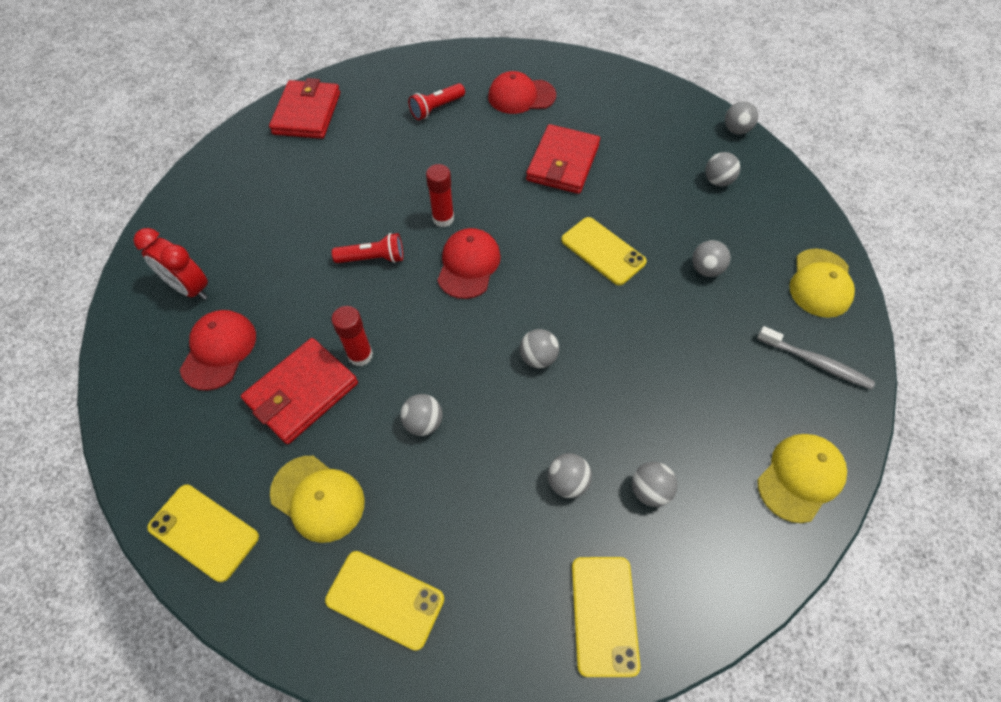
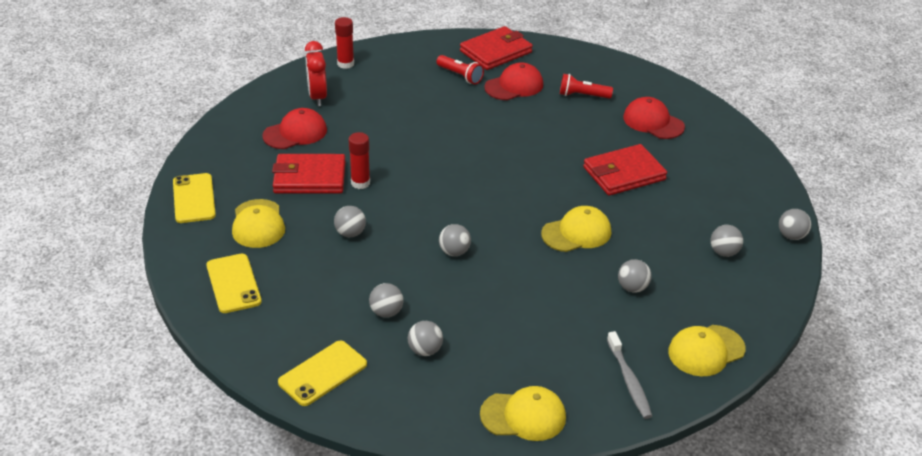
camera: 45 degrees right, 20 degrees down
(373, 258) = (430, 145): red flashlight -> red flashlight (460, 76)
(443, 218) = (500, 153): red glue stick -> red glue stick (345, 64)
(468, 265) = (480, 184): red cap -> red cap (514, 86)
(603, 251) = (576, 233): yellow phone -> yellow cap

